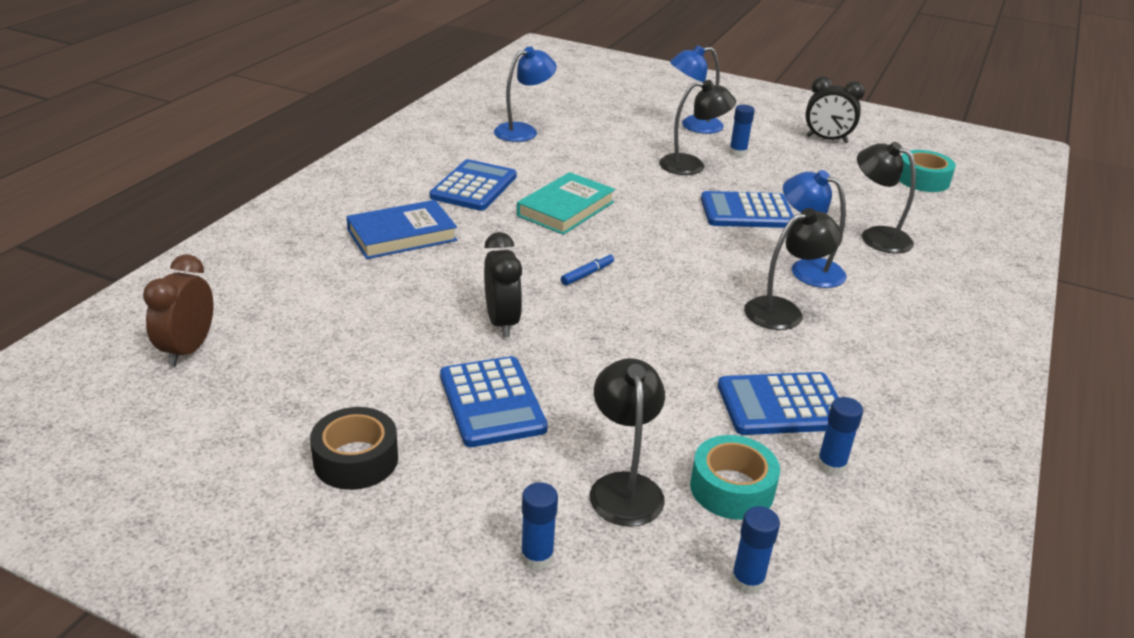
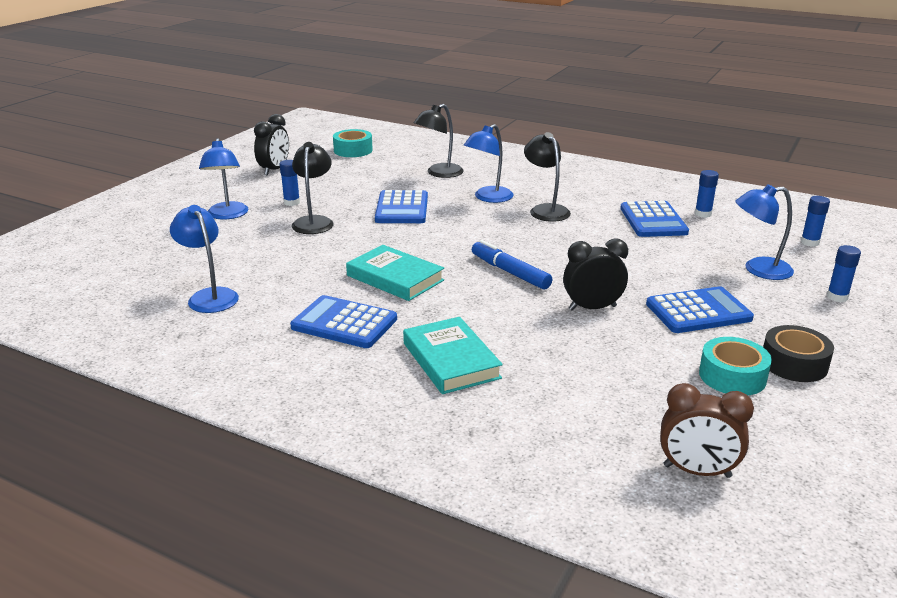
camera: 85 degrees left, 5 degrees down
(402, 235) = (450, 360): blue book -> turquoise book
(587, 274) = (510, 272): blue marker -> blue marker, size x1.79
(624, 487) = (758, 269): black lamp -> blue lamp
(732, 488) = (739, 240): turquoise tape -> turquoise tape (732, 376)

